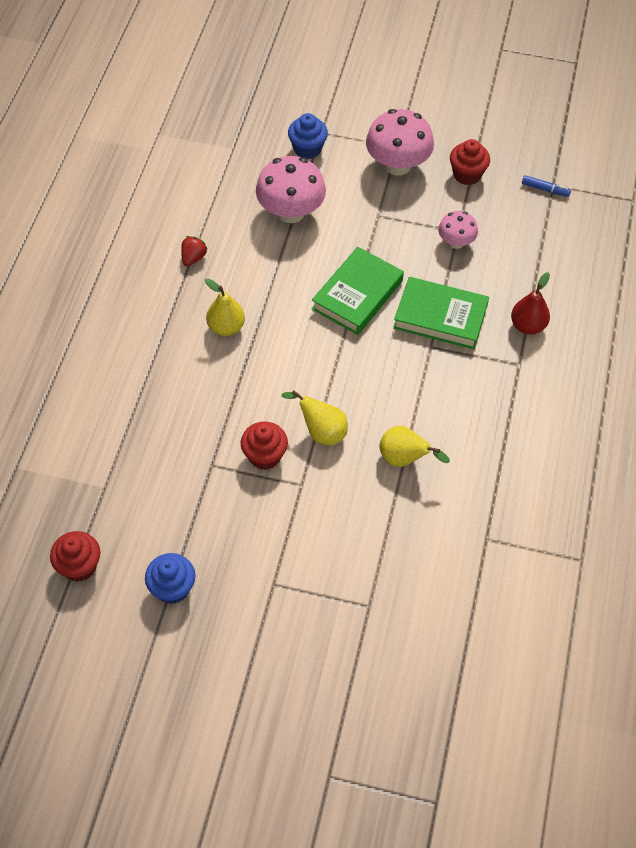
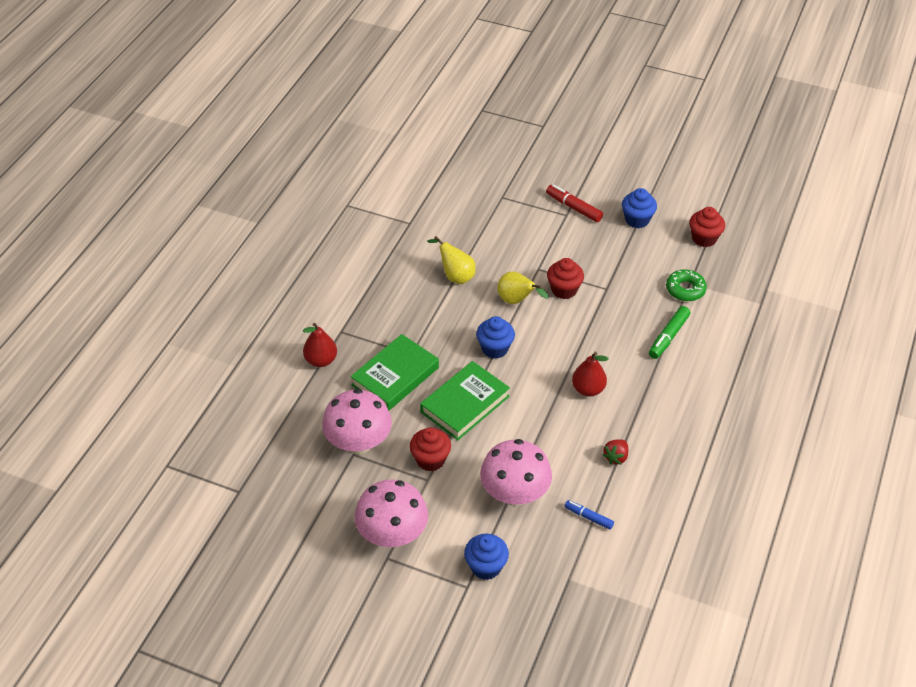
camera: 170 degrees left, 10 degrees down
(110, 476) = (685, 289): none -> green donut
(134, 405) = (668, 337): none -> green marker
(226, 327) = (588, 389): yellow pear -> red pear
(263, 599) = (573, 208): none -> red marker
(337, 364) = (495, 348): none -> blue cupcake
(440, 317) = (395, 376): green book -> green book turned 75 degrees counterclockwise
(456, 242) = (358, 443): pink mushroom -> pink mushroom, size x1.77
(467, 175) = (323, 514): red cupcake -> red cupcake (430, 460)
(545, 189) = (249, 487): blue marker -> blue marker (588, 517)

